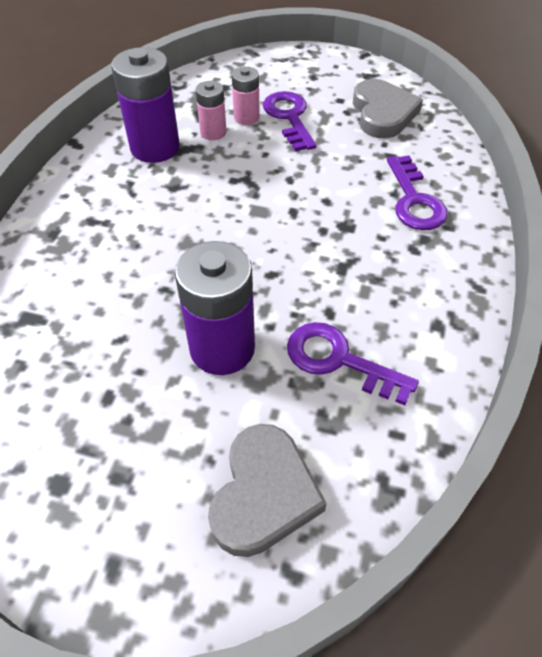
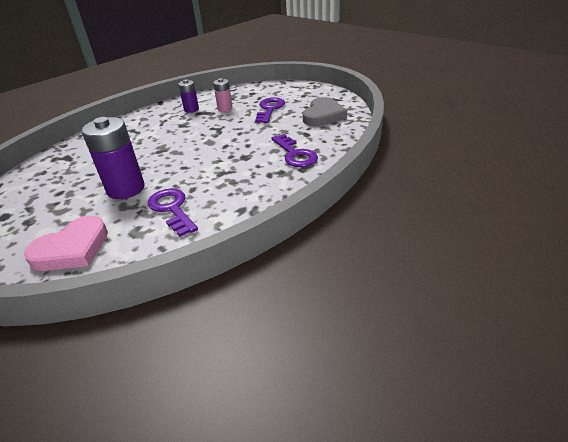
camera: 30 degrees right, 15 degrees down
(155, 148) = (191, 110): purple battery -> purple battery, size x0.55
(246, 117) = (248, 106): pink battery -> none
(263, 493) = (72, 249): grey heart -> pink heart
(414, 200) = (295, 154): purple key -> purple key turned 45 degrees counterclockwise

